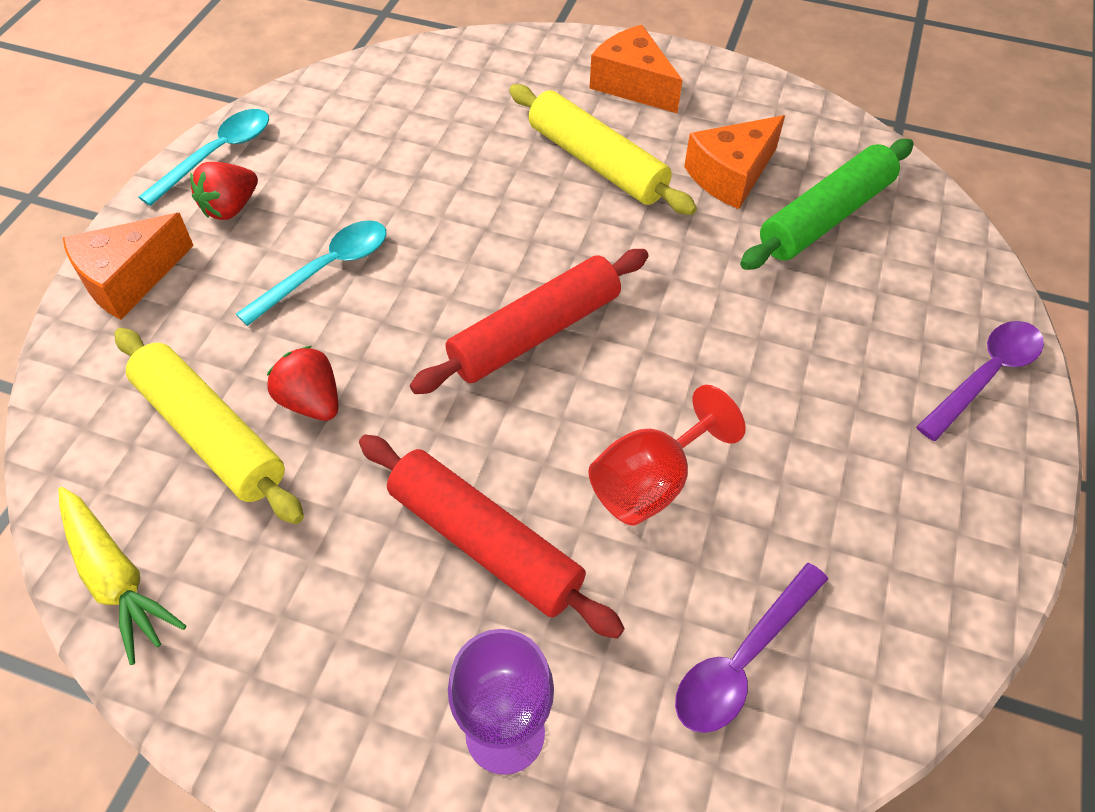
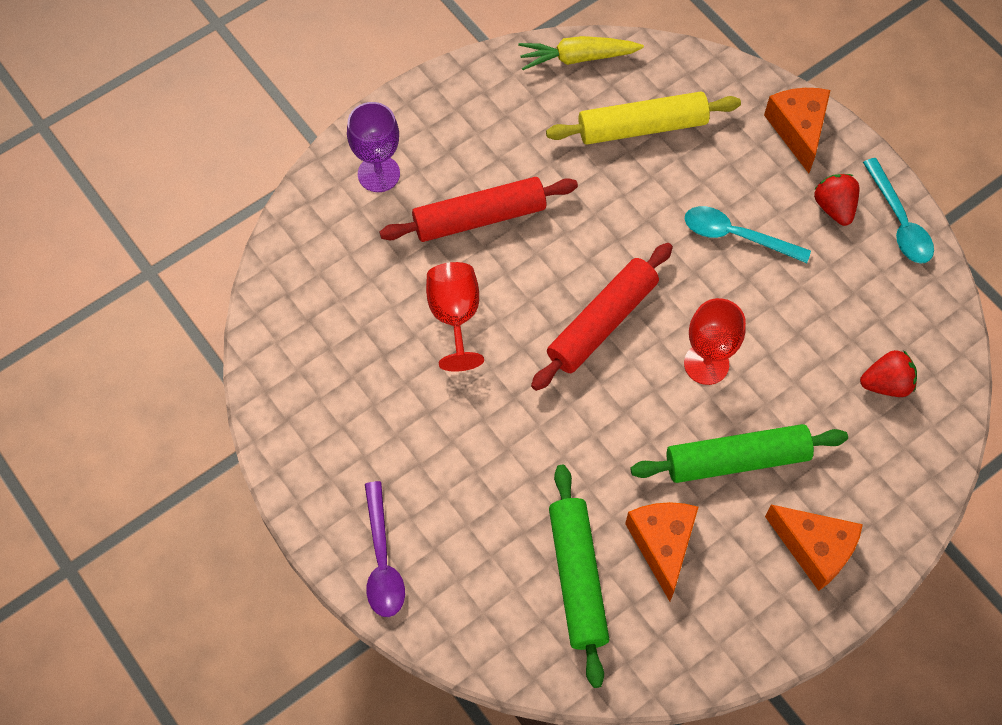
camera: 125 degrees right, 10 degrees up
(311, 402) = (631, 182): red strawberry -> red strawberry (886, 384)
(326, 270) = (736, 236): turquoise spoon -> turquoise spoon turned 120 degrees clockwise
(512, 226) = (706, 364): none -> red goblet
(535, 333) = (602, 322): red rolling pin -> red rolling pin turned 45 degrees clockwise
(596, 162) = (737, 459): yellow rolling pin -> green rolling pin
(632, 85) = (815, 549): orange cheese -> orange cheese turned 45 degrees clockwise
(742, 659) = (331, 291): purple spoon -> none

